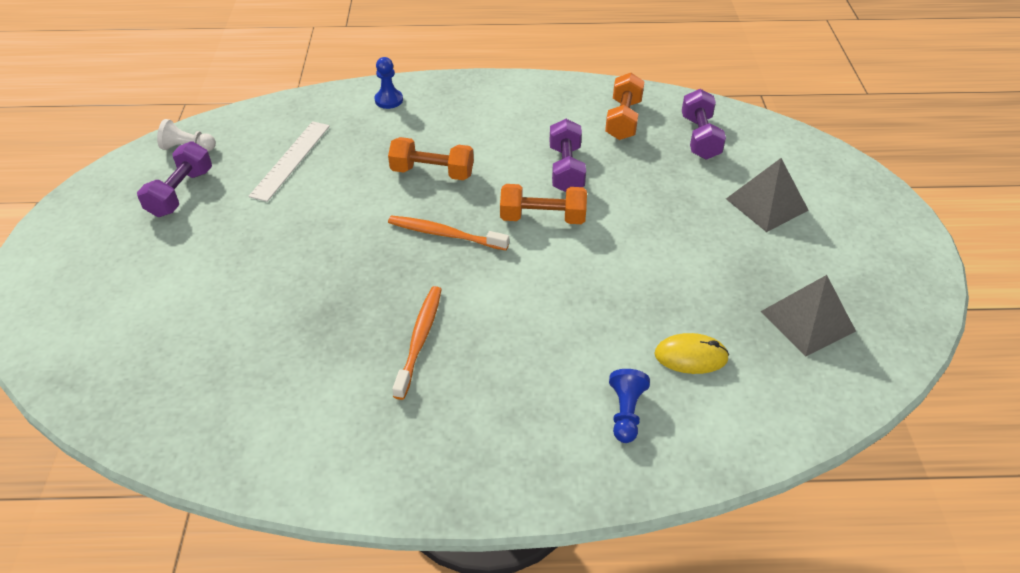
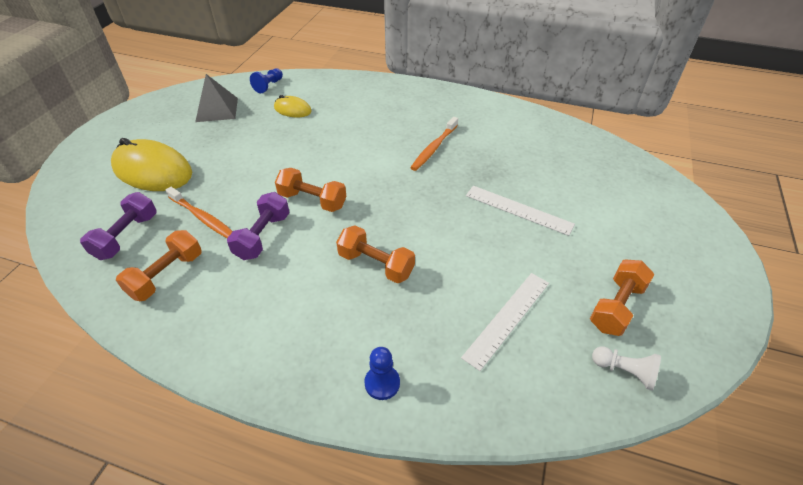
camera: 160 degrees left, 0 degrees up
(181, 193) = (616, 306): purple dumbbell -> orange dumbbell
(281, 270) = (518, 210): none -> white ruler
(445, 234) = (390, 206): orange toothbrush -> orange toothbrush (203, 218)
(626, 412) = (344, 98): blue pawn -> blue pawn (268, 86)
(766, 204) = (153, 170): grey pyramid -> yellow mouse

